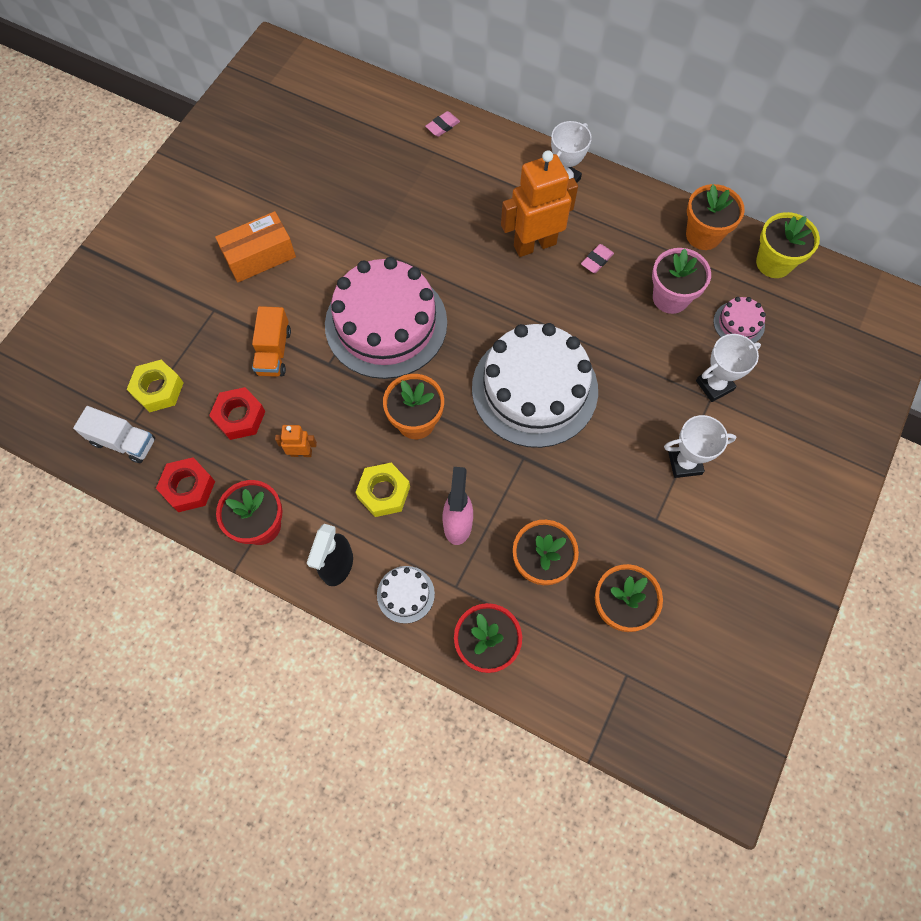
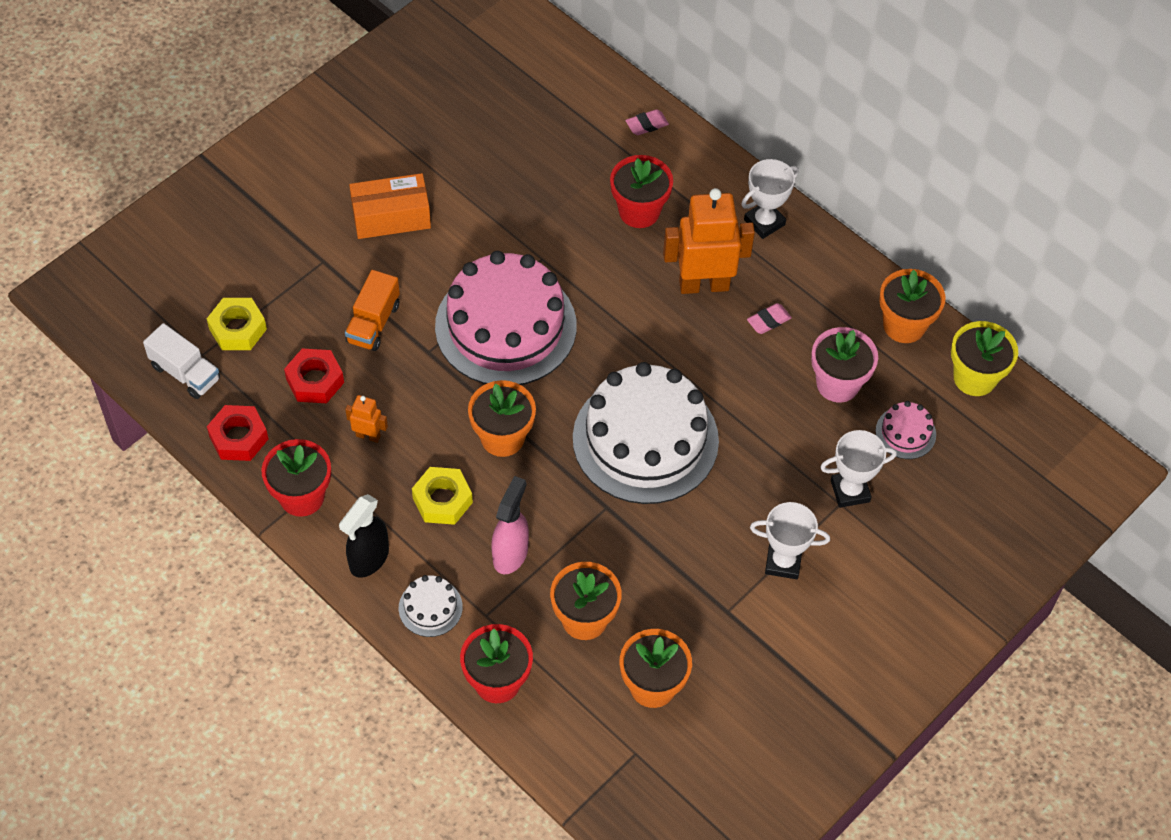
camera: 15 degrees right, 10 degrees down
(461, 198) = (639, 211): none -> red flower pot

